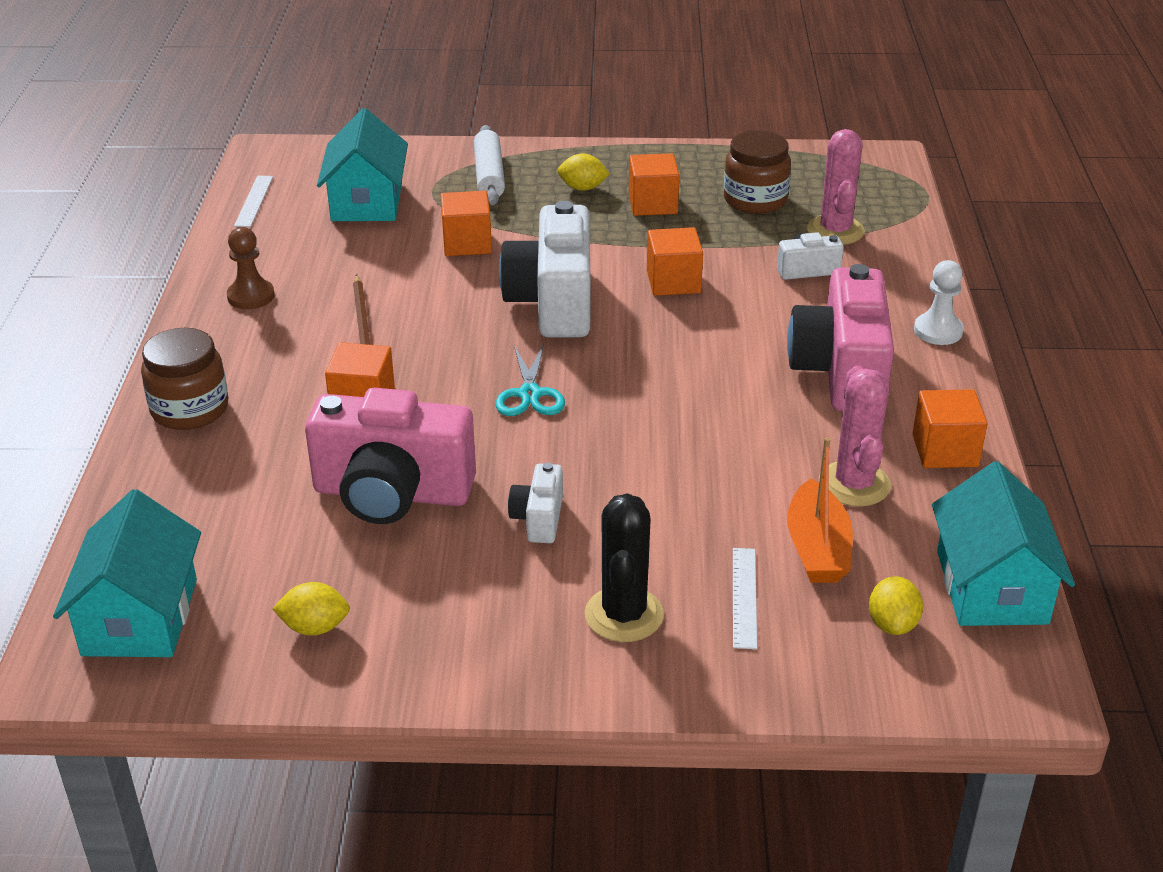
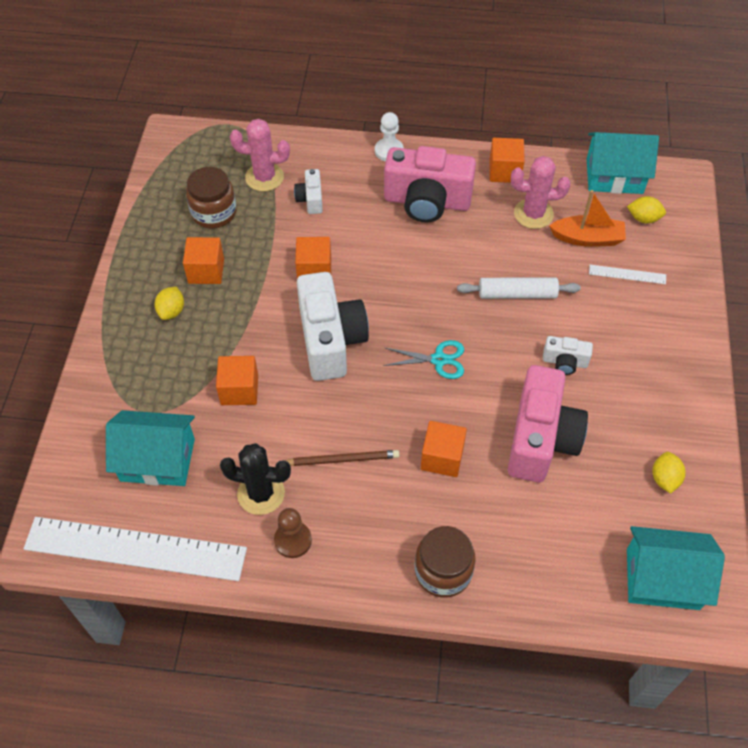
camera: 85 degrees left, 20 degrees up
(253, 201) = (135, 549): white ruler -> white ruler, size x2.44
(489, 175) = (135, 371): white rolling pin -> white rolling pin (517, 294)
(553, 302) = (330, 340): white camera -> white camera turned 105 degrees counterclockwise
(624, 615) = (644, 328): black cactus -> black cactus (261, 493)

